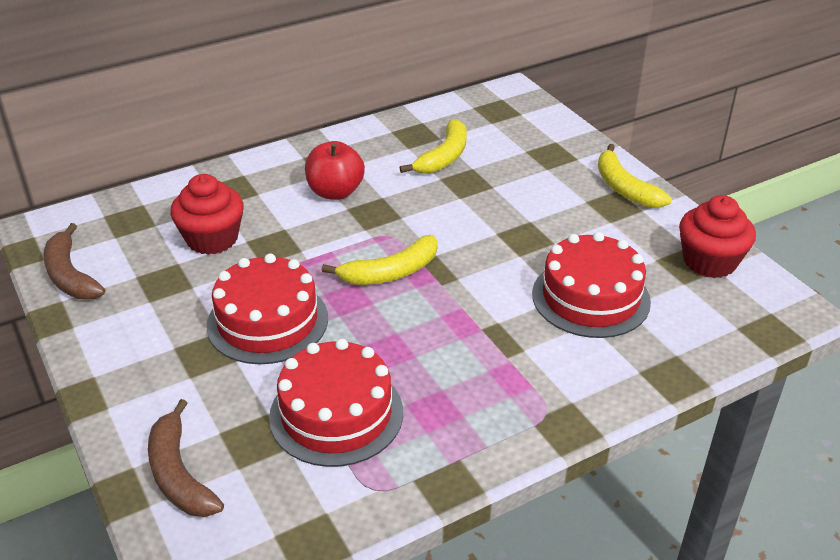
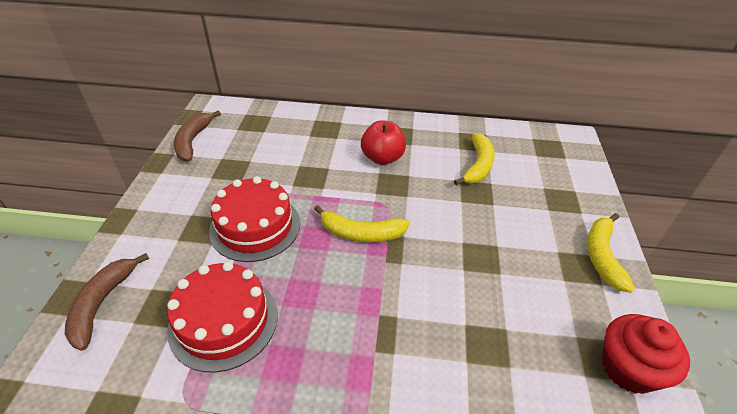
camera: 35 degrees right, 5 degrees up
(212, 239) = (282, 155): red cupcake -> none
(444, 156) = (478, 165): yellow banana -> yellow banana turned 45 degrees counterclockwise
(590, 297) = (488, 339): red cake -> none

